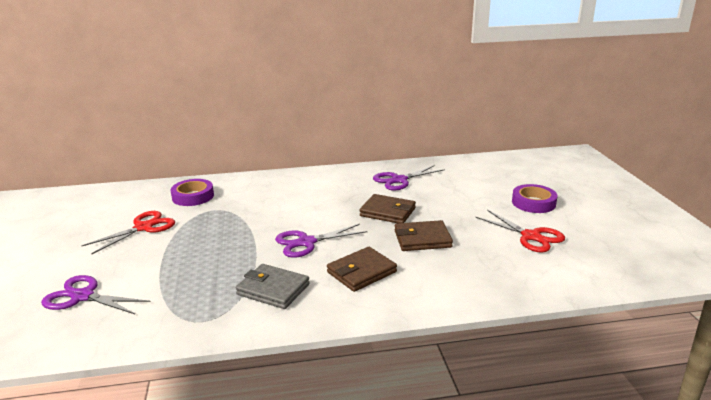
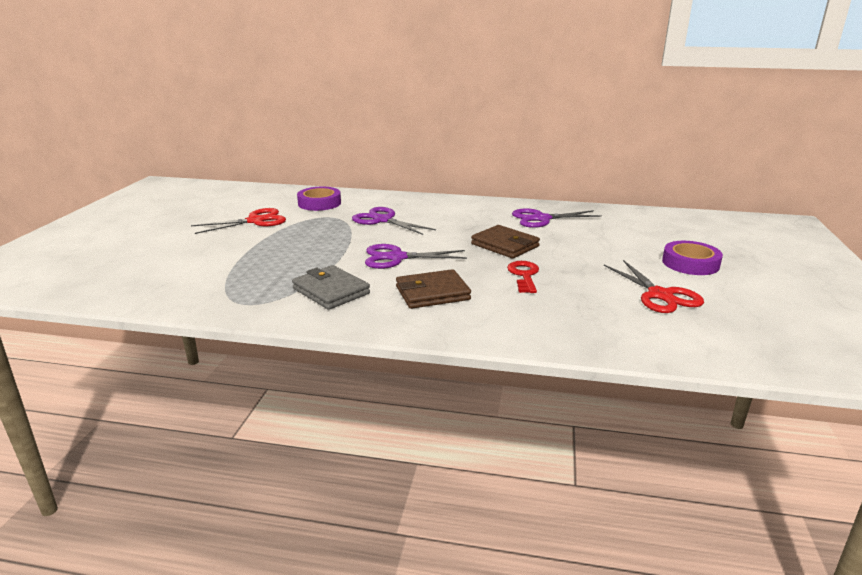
camera: 20 degrees right, 0 degrees up
(82, 296) = (161, 264): purple scissors -> purple scissors (382, 220)
(422, 239) = (524, 275): brown wallet -> red key

